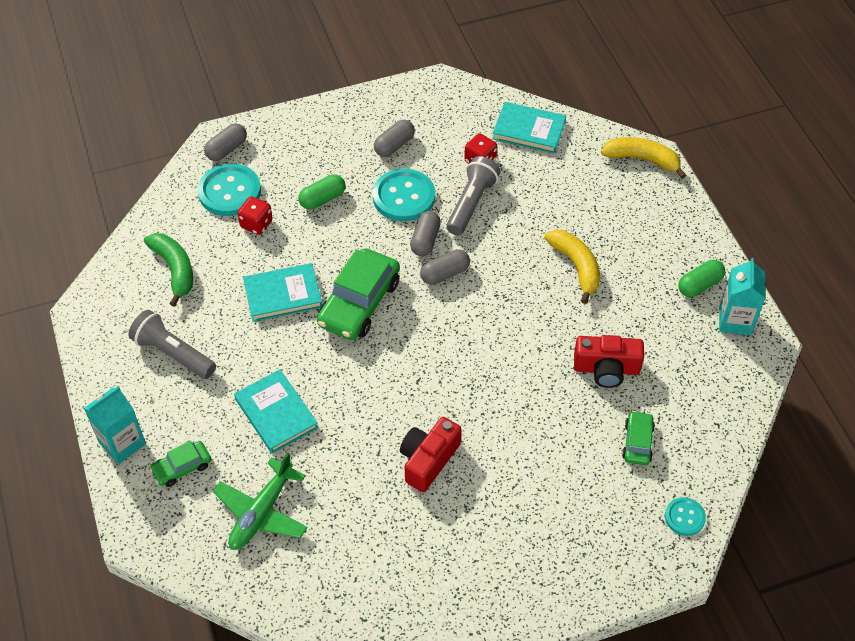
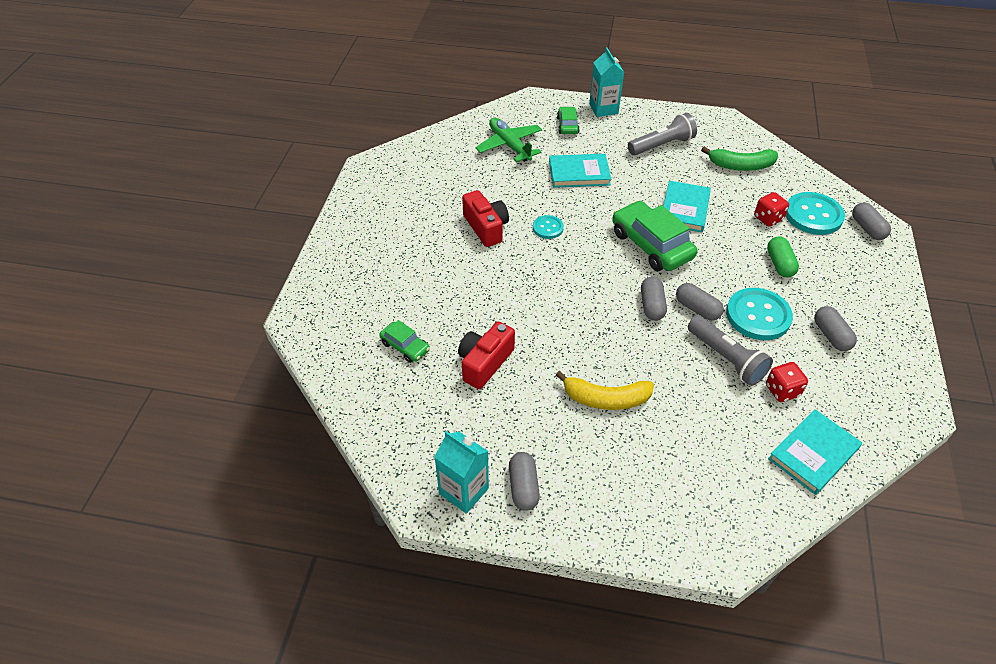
camera: 120 degrees right, 5 degrees down
(642, 160) = (722, 539): yellow banana -> none
(684, 517) = (324, 340): turquoise button -> turquoise button (548, 228)
(699, 285) = (523, 487): green capsule -> grey capsule

